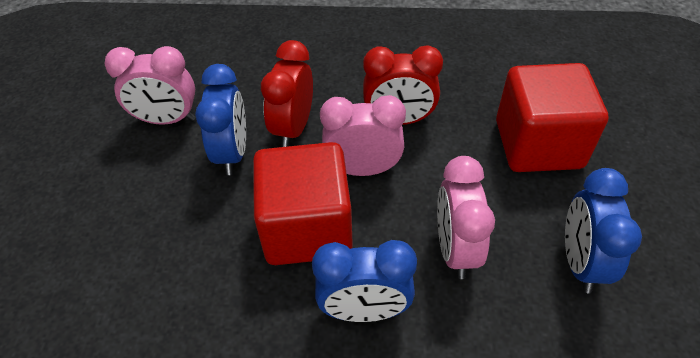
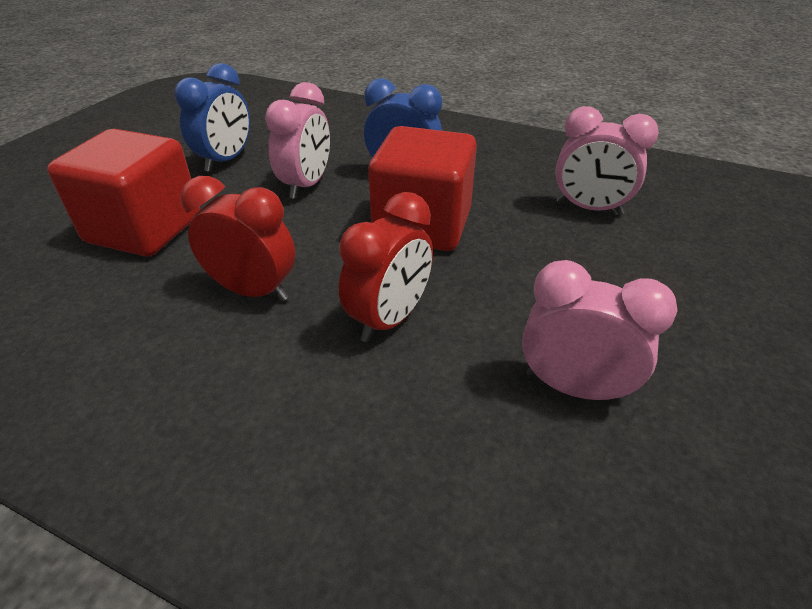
camera: 160 degrees left, 10 degrees down
(232, 153) = (480, 311): blue clock -> none
(363, 169) = (336, 255): pink clock -> pink clock (589, 209)

